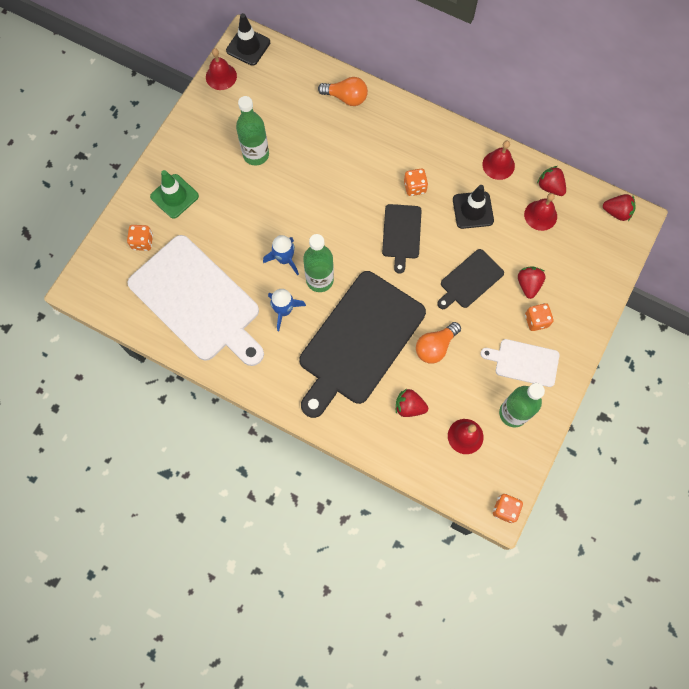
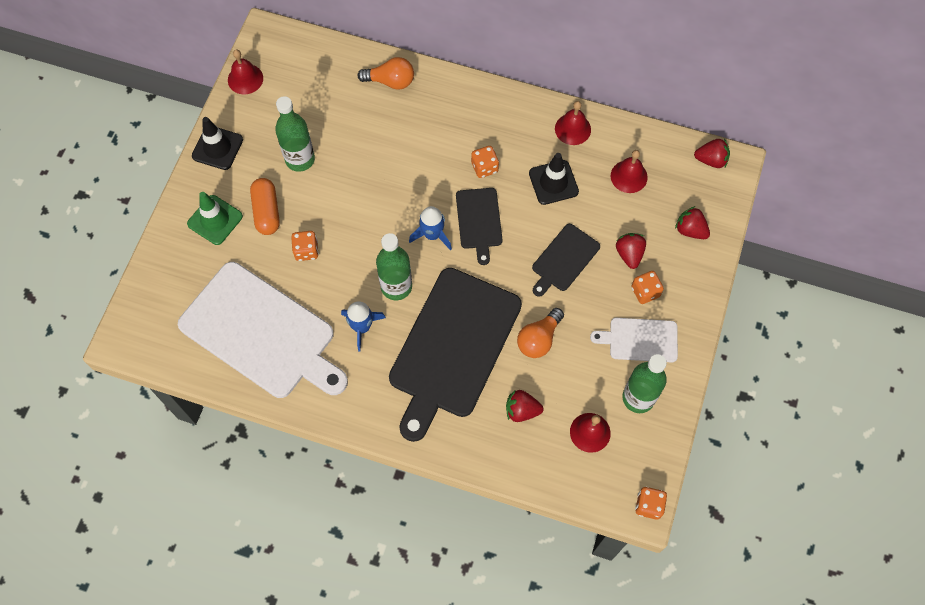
camera: 10 degrees left, 5 degrees down
(142, 242) = (187, 277): orange dice -> orange dice (306, 251)
(219, 196) = (266, 211): none -> orange capsule
(248, 46) = (270, 41): black traffic cone -> black traffic cone (217, 148)
(284, 259) = (352, 270): blue rocket -> blue rocket (432, 235)
(550, 187) = (633, 144): red strawberry -> red strawberry (690, 230)

